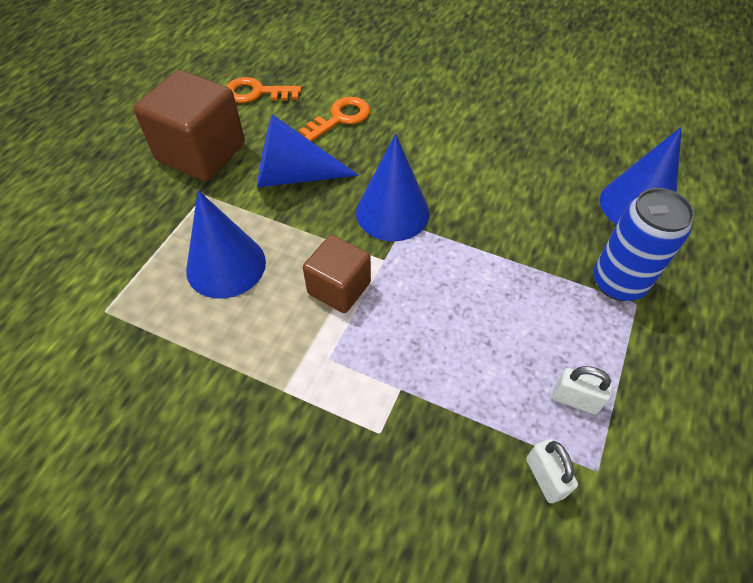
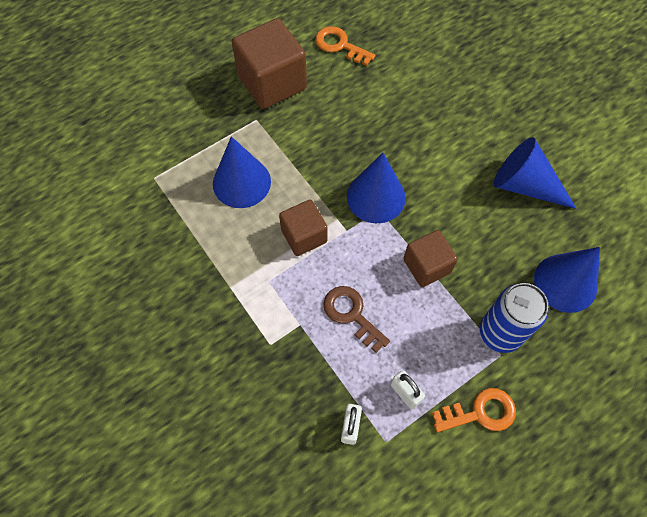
camera: 30 degrees right, 10 degrees up
(294, 176) = (325, 133): blue cone -> blue cone (525, 185)
(340, 118) = (388, 97): orange key -> orange key (480, 412)
(453, 345) = (351, 314): none -> brown key
(495, 254) = (427, 266): none -> brown cube

